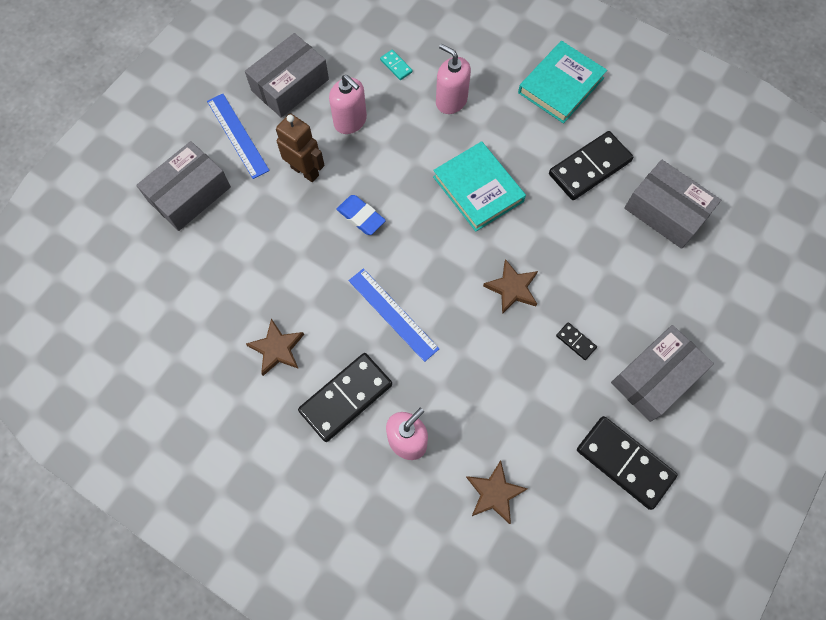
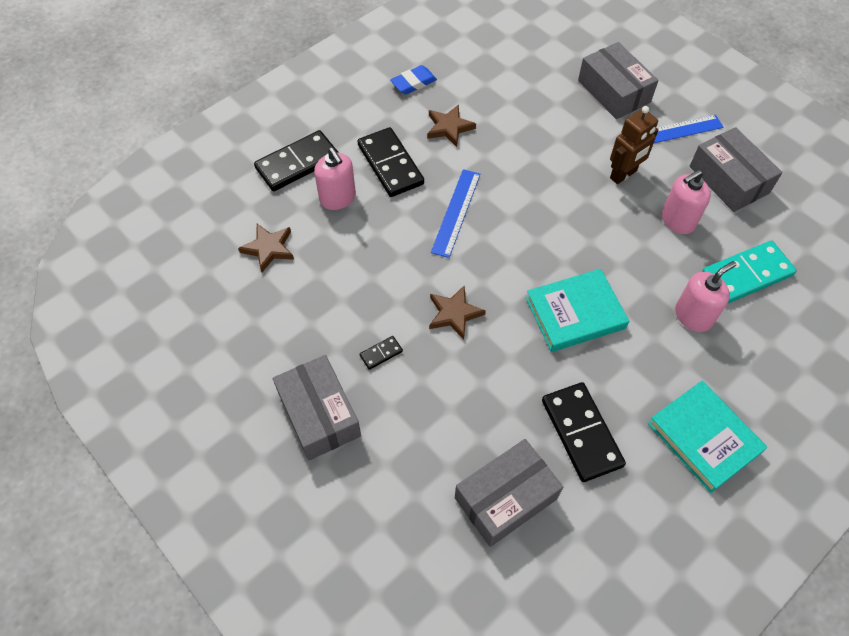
camera: 105 degrees right, 10 degrees down
(361, 217) = (563, 208): blue eraser -> blue eraser (413, 83)
(393, 314) = (456, 212): blue ruler -> blue ruler turned 45 degrees counterclockwise
(396, 66) = (746, 275): turquoise domino -> turquoise domino, size x2.26
(624, 463) = (250, 358): black domino -> black domino (297, 163)

